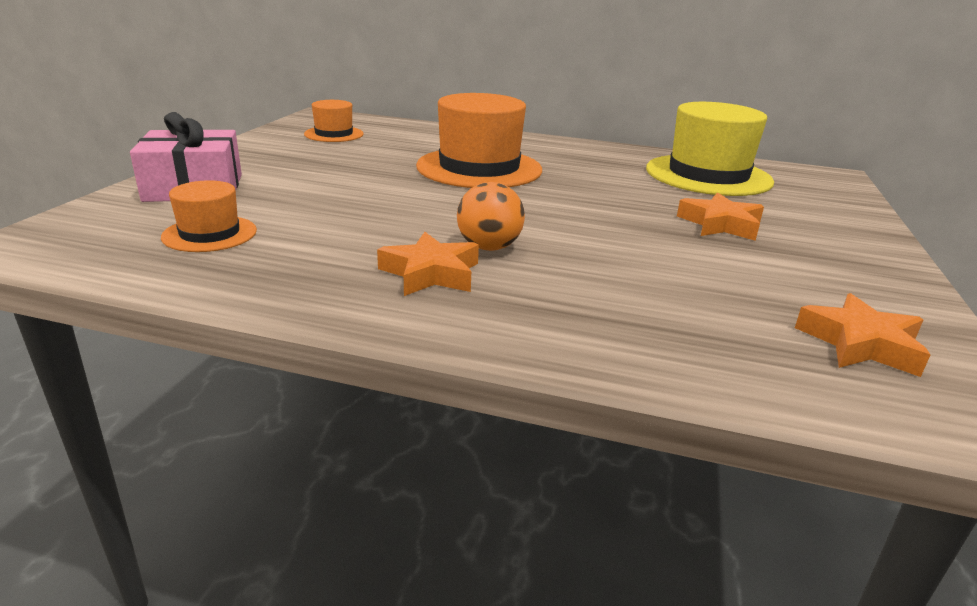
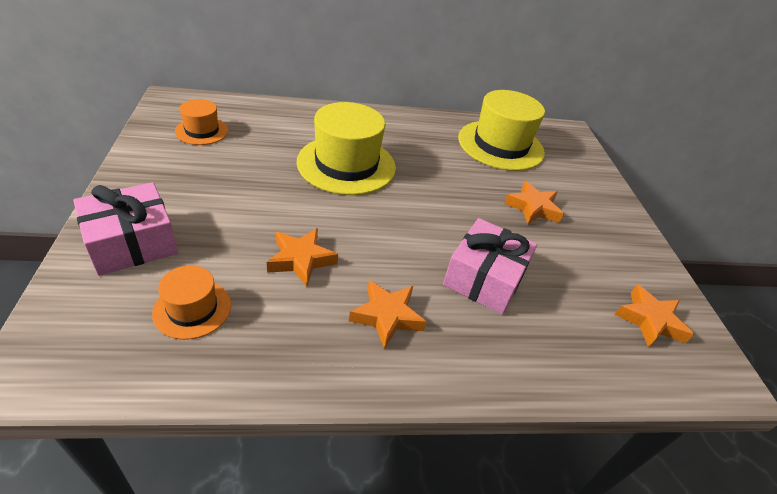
camera: 25 degrees left, 15 degrees up
(362, 221) = (301, 260): none -> orange star
(479, 168) = (346, 164): orange hat -> yellow hat
(489, 247) = (408, 273): orange ball -> none
(597, 266) = (484, 278): none -> pink gift

